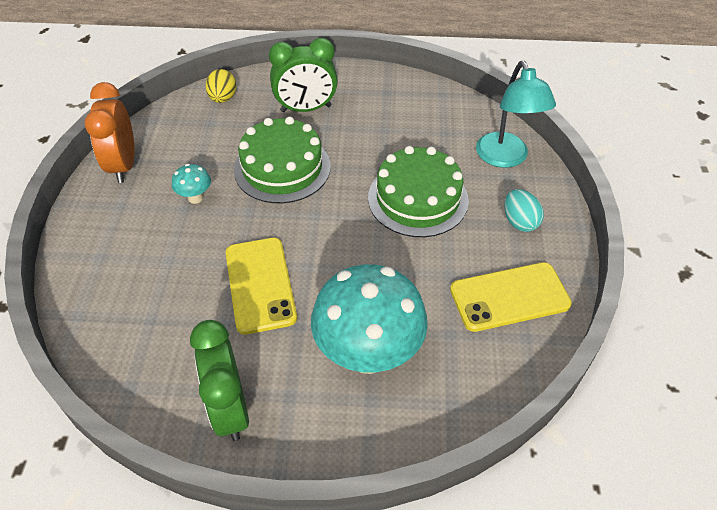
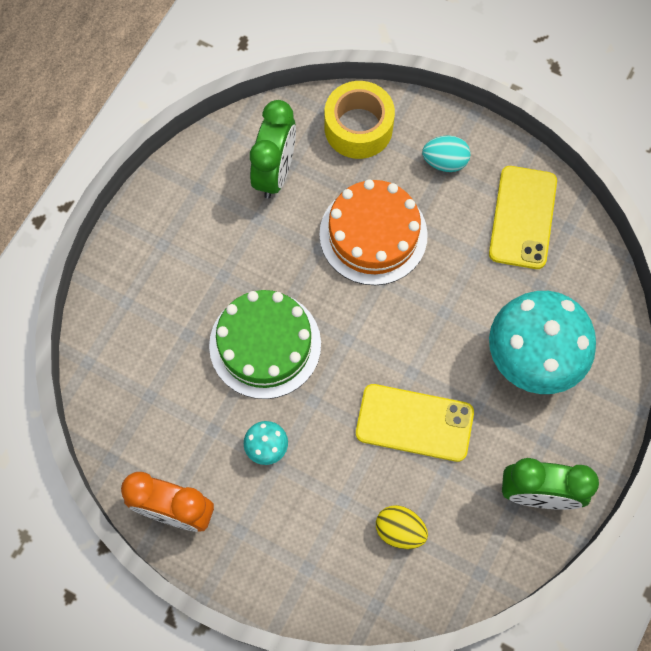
camera: 65 degrees left, 20 degrees up
(223, 98) = (113, 367): yellow egg -> yellow egg (400, 530)
(306, 109) = (181, 284): green clock -> green clock (275, 173)
(418, 199) = (373, 234): green cake -> orange cake
(505, 158) = (358, 128): turquoise lamp -> yellow tape

